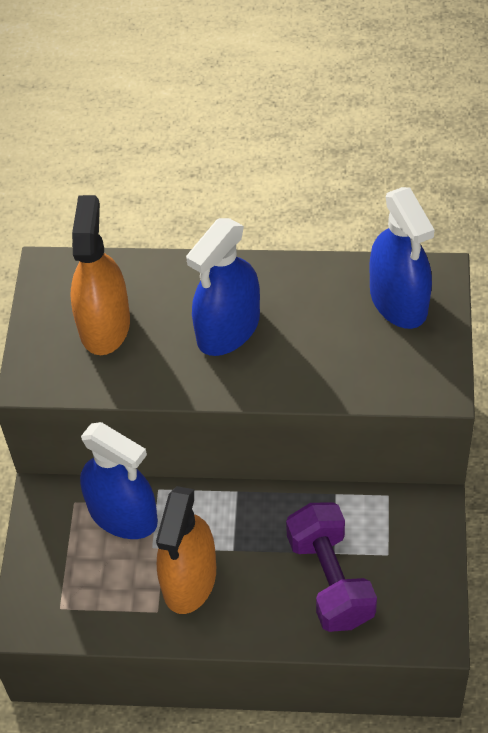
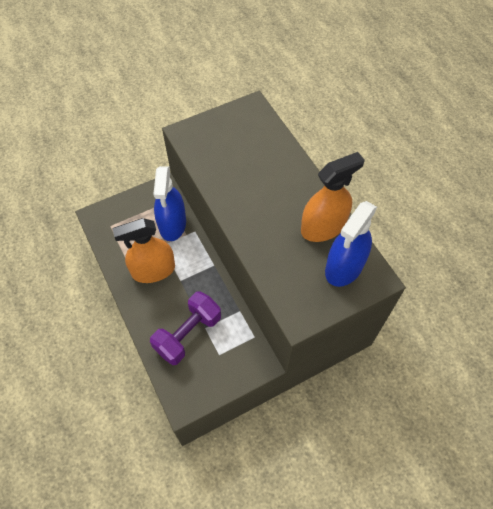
camera: 55 degrees right, 5 degrees up
(104, 325) = (235, 144): orange spray bottle -> orange spray bottle (323, 227)
(228, 329) = (269, 196): blue spray bottle -> none

